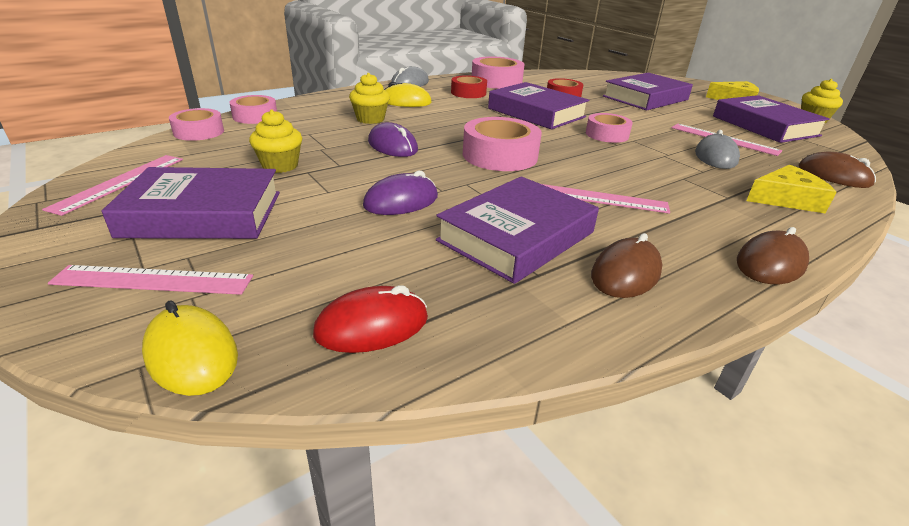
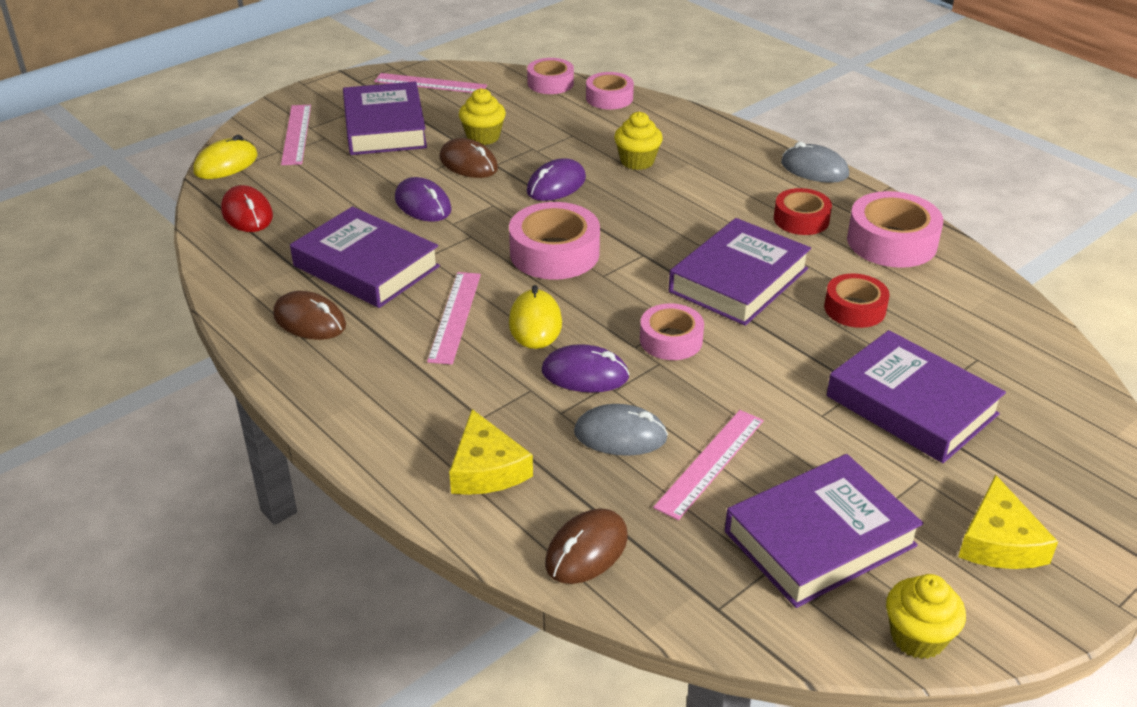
camera: 85 degrees right, 5 degrees up
(406, 101) = (722, 175): yellow mouse -> yellow mouse (535, 323)
(656, 160) = (585, 374): none -> purple mouse
(770, 263) = (329, 412): brown mouse -> brown mouse (468, 164)

